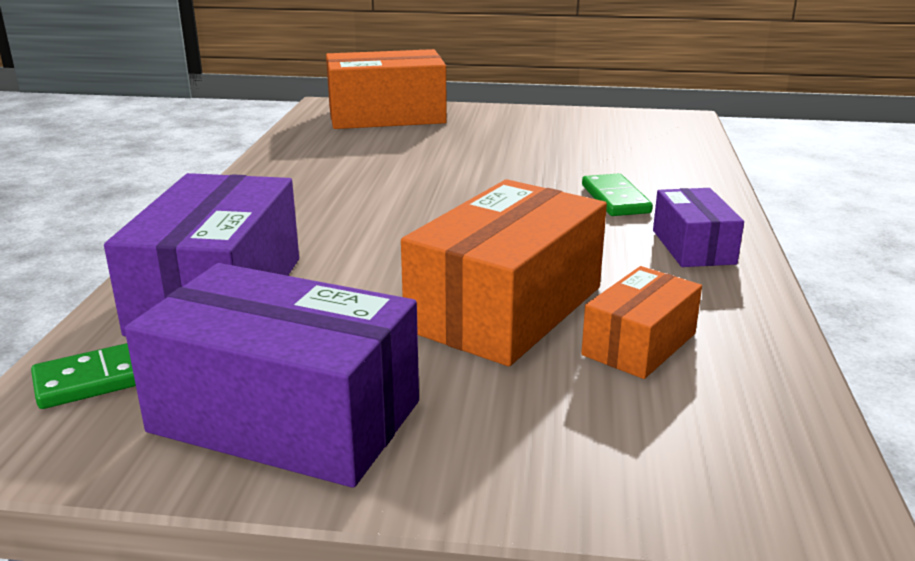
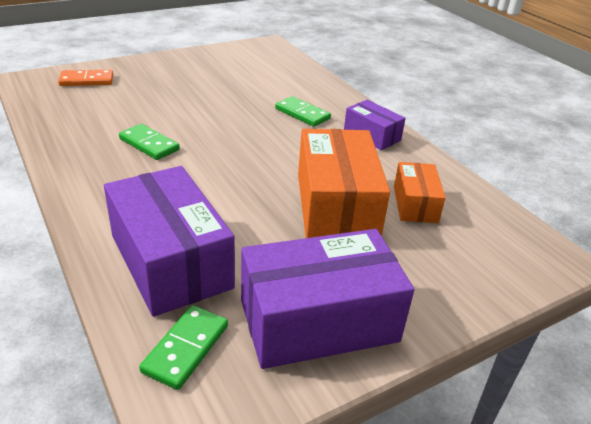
camera: 40 degrees left, 10 degrees up
(364, 185) = (149, 144): none -> green domino
(386, 116) = (86, 80): orange box -> orange domino

